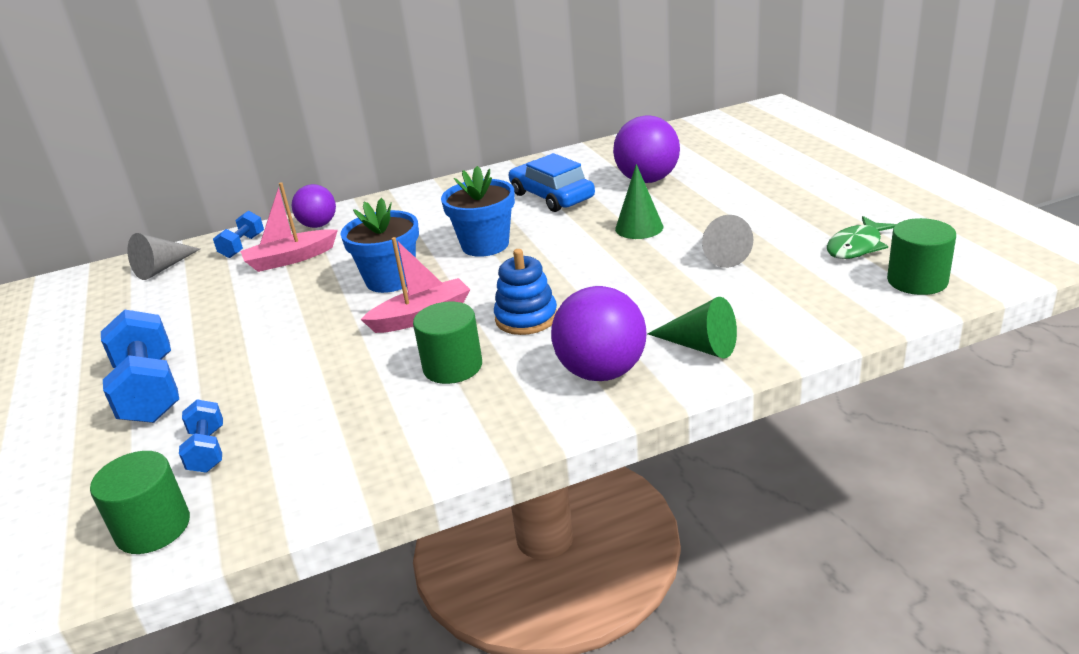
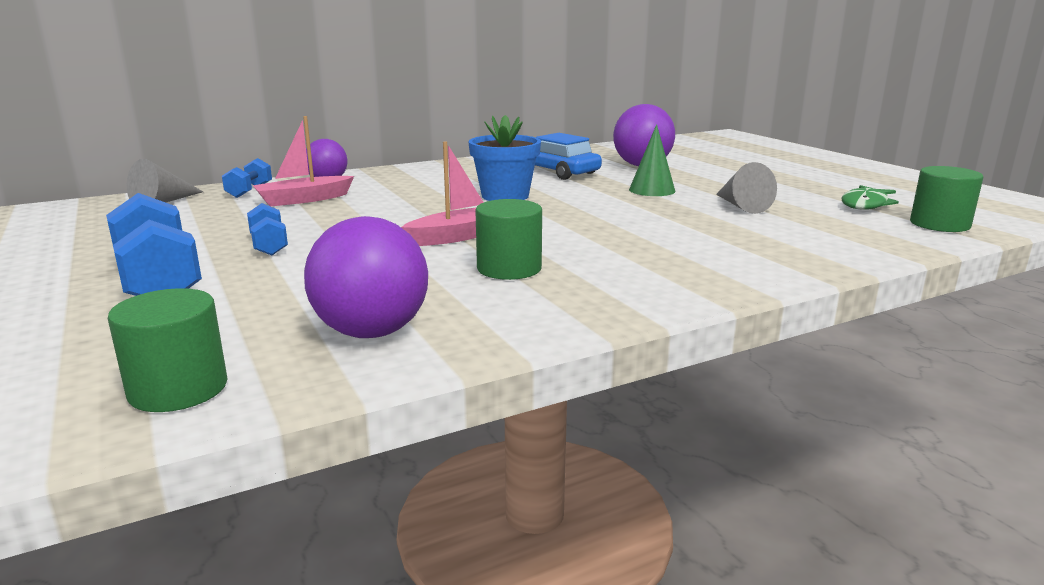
camera: 10 degrees left, 10 degrees down
(207, 450) = (239, 325): blue dumbbell -> blue dumbbell (269, 245)
(390, 280) = (416, 214): blue flower pot -> none
(526, 318) = (572, 239): blue stacking toy -> none
(601, 372) = (673, 274): purple ball -> purple ball (371, 332)
(700, 346) = (763, 259): green cone -> none

